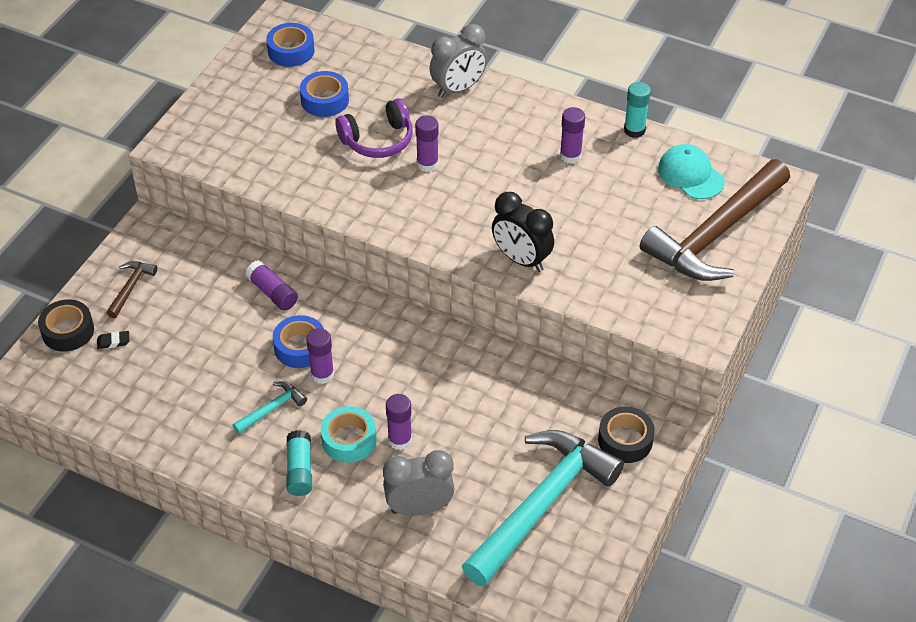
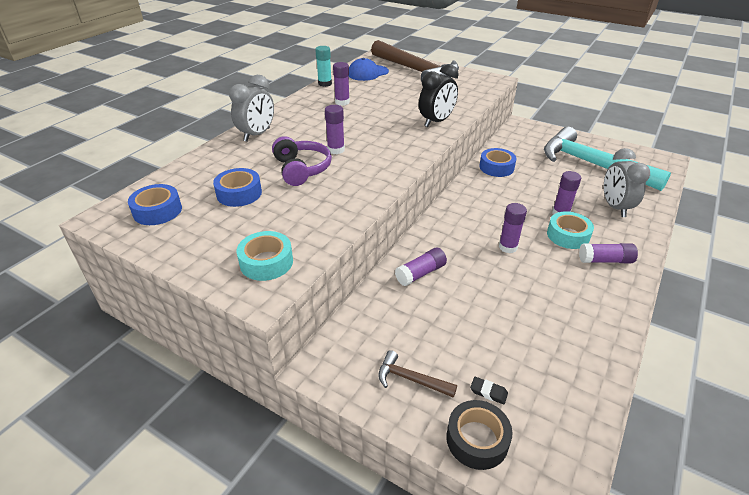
camera: 85 degrees left, 10 degrees down
(113, 342) = (488, 392): black eraser -> black eraser turned 60 degrees counterclockwise
(212, 140) = (266, 262): none -> turquoise tape
(272, 408) = (549, 275): turquoise hammer -> none
(299, 470) = (605, 260): turquoise glue stick -> purple glue stick
(300, 347) = (481, 258): blue tape -> blue tape (496, 167)
(458, 89) = (257, 135): grey clock -> grey clock turned 60 degrees clockwise
(625, 440) = (535, 137): black tape -> none
(690, 175) = (367, 73): turquoise cap -> blue cap

